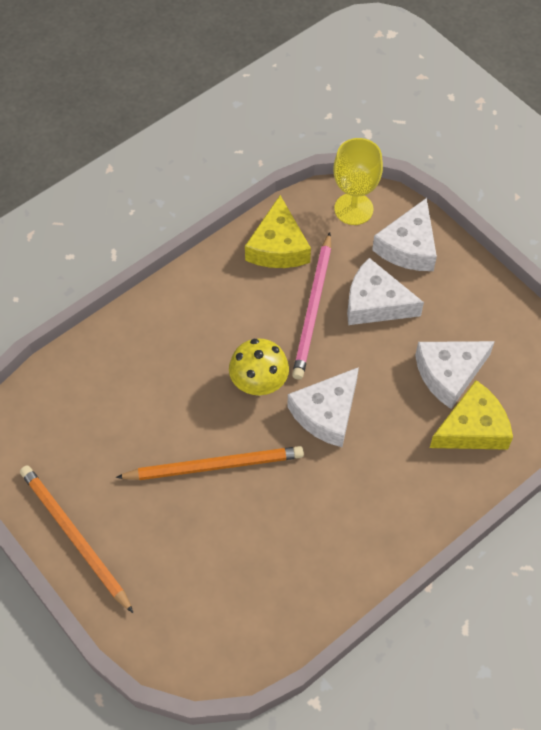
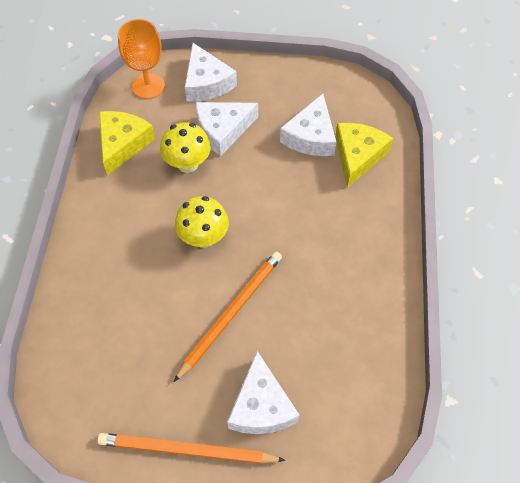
camera: 45 degrees left, 0 degrees up
(278, 246) = (123, 144): yellow cheese -> yellow cheese turned 120 degrees counterclockwise
(313, 309) = (188, 164): pink pencil -> yellow mushroom
(326, 413) = (265, 219): white cheese -> white cheese (261, 406)
(353, 209) = (148, 86): yellow goblet -> orange goblet

